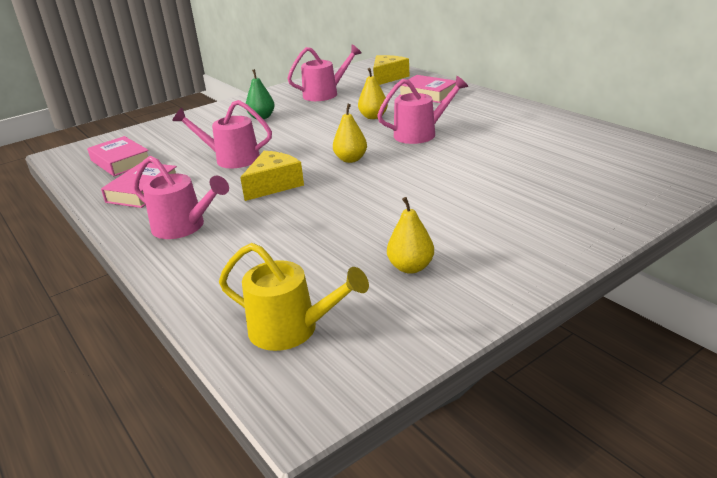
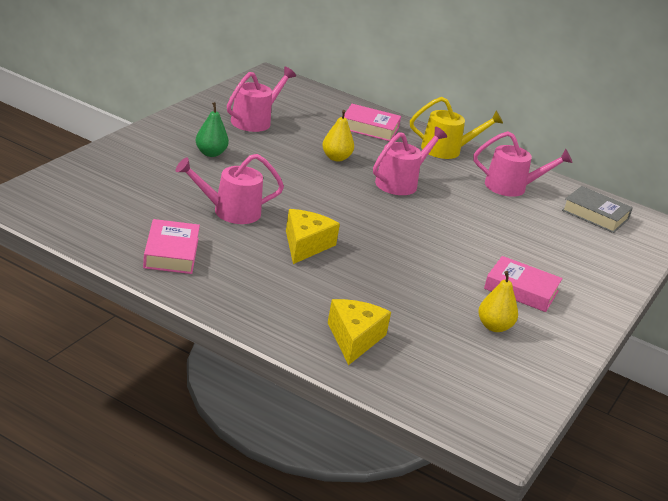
camera: 30 degrees left, 0 degrees up
(121, 162) = (101, 214): pink book -> pink book (521, 290)
(184, 227) = (259, 294): pink watering can -> pink watering can (511, 187)
(291, 329) = (444, 385): yellow watering can -> yellow watering can (446, 150)
(351, 159) = (357, 214): yellow pear -> none
(387, 77) = (307, 99): yellow cheese -> yellow cheese (354, 338)
(628, 157) = (595, 215): none -> grey book

